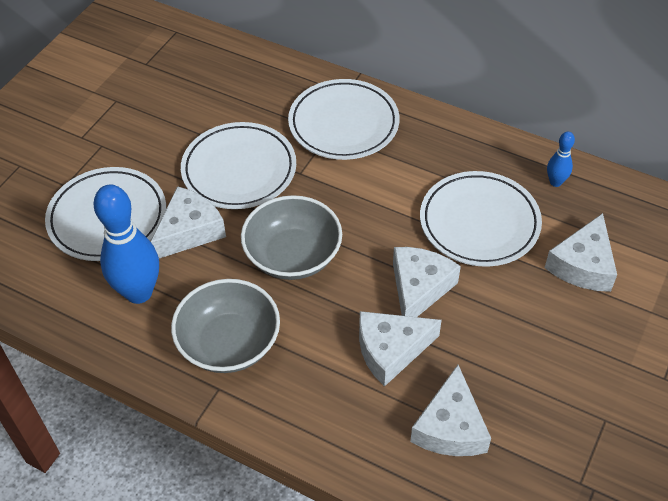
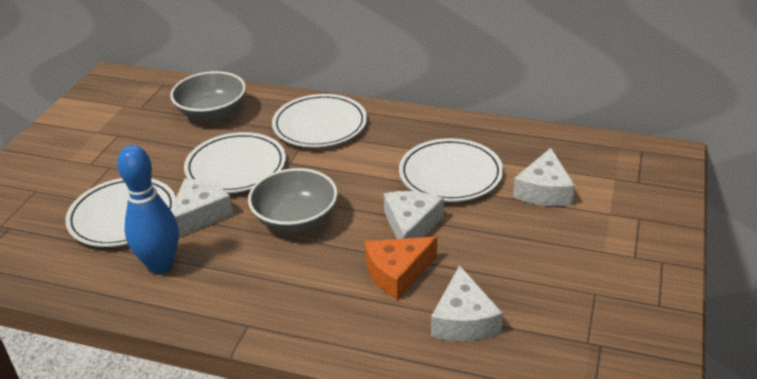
camera: 10 degrees left, 15 degrees down
(229, 343) = (251, 290): grey bowl -> grey bowl (212, 113)
(391, 350) = (397, 273): white cheese -> orange cheese
(555, 182) = (506, 140): blue bowling pin -> none

